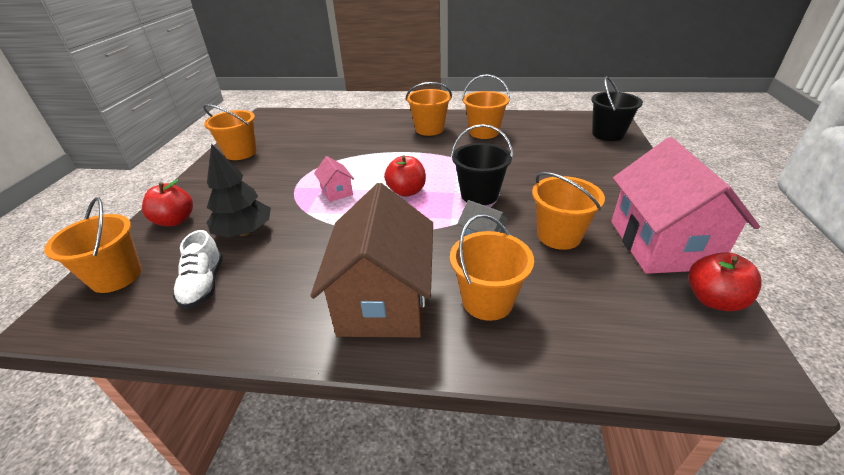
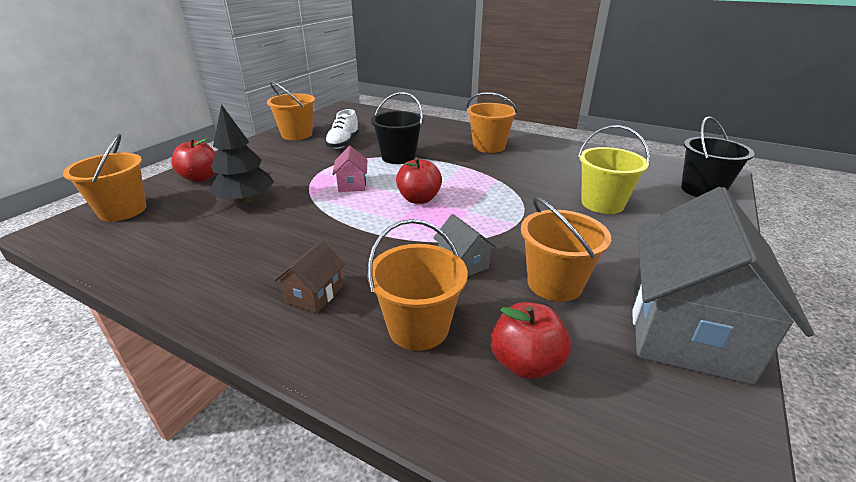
camera: 20 degrees right, 5 degrees down
(204, 284) = (178, 235): white shoe -> white shoe (343, 143)
(383, 300) = (314, 294): brown house -> brown house, size x0.43
(479, 195) = (493, 220): black bucket -> black bucket (398, 157)
(484, 132) = (546, 160): orange bucket -> none
(549, 161) = (602, 203): none -> yellow bucket
(661, 244) = (686, 329): pink house -> grey house
(713, 299) = (716, 419): red apple -> red apple (525, 363)

